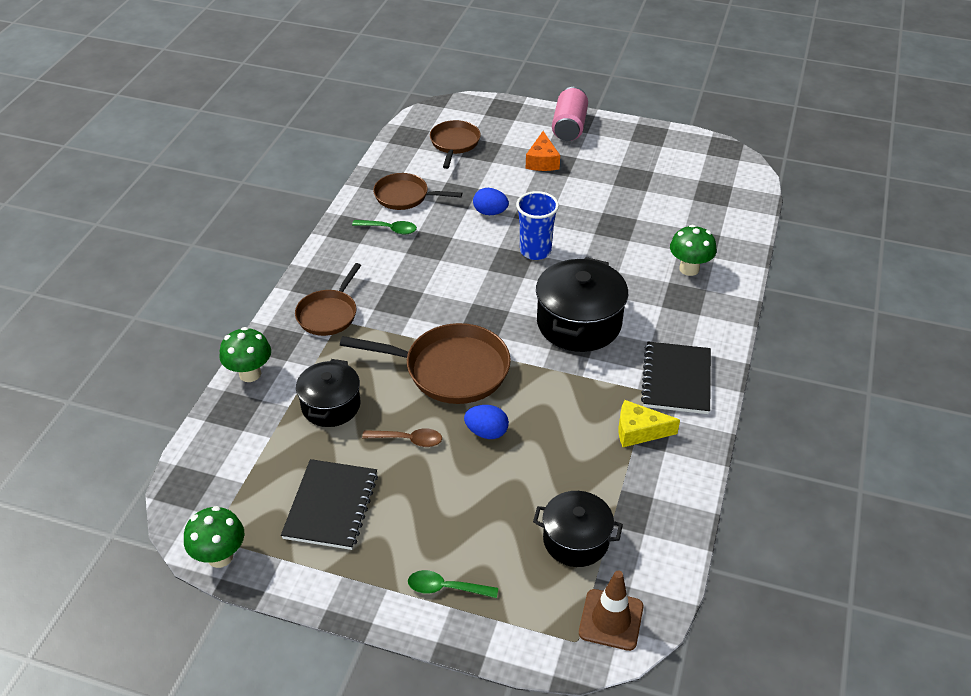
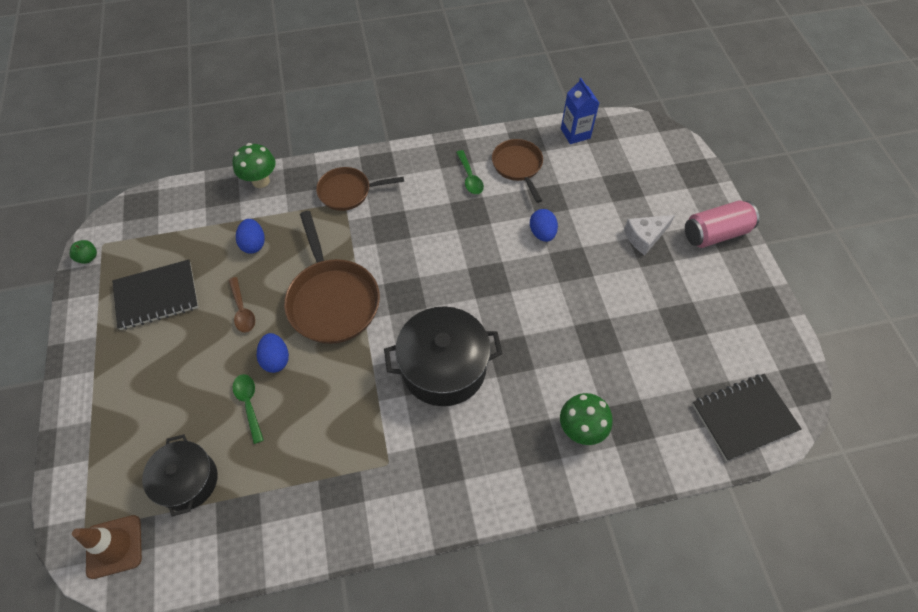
camera: 60 degrees right, 15 degrees up
(220, 556) = (88, 257): green mushroom -> green apple
(331, 405) = (253, 244): black pot -> blue egg
(401, 150) = (575, 133): none -> blue carton
(446, 588) = (107, 409): green spoon -> green spoon (249, 404)
(454, 143) = (614, 163): brown pan -> none
(535, 251) = (515, 290): blue cup -> none
(542, 161) = (645, 237): orange cheese -> white cheese
(639, 431) = (334, 477): yellow cheese -> none
(676, 380) = (417, 482): black notebook -> black notebook (743, 417)

